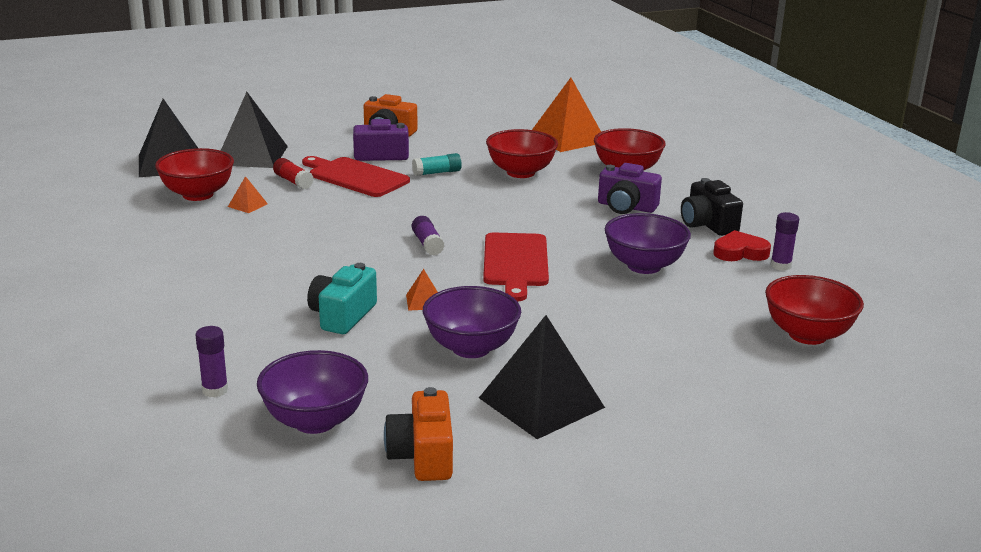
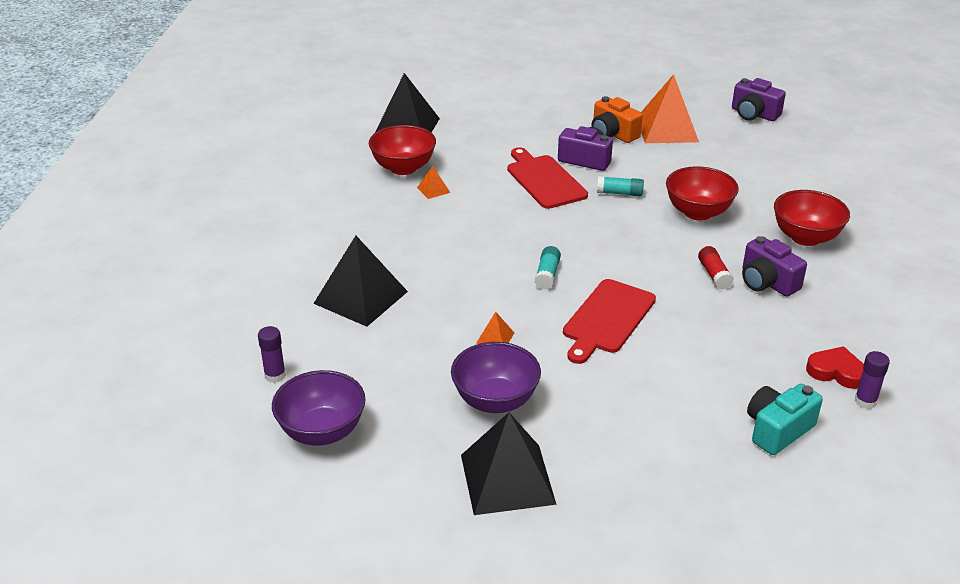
camera: 30 degrees right, 10 degrees up
(251, 155) = (476, 134): black pyramid -> black pyramid (360, 297)
(293, 181) = (488, 172): red glue stick -> red glue stick (714, 275)
(342, 316) = (420, 332): turquoise camera -> turquoise camera (778, 430)
(422, 456) = (373, 496): orange camera -> none
(427, 244) = (547, 275): purple glue stick -> turquoise glue stick
(501, 99) = (754, 114): none -> purple camera
(567, 138) = (779, 180): orange pyramid -> orange pyramid (667, 129)
(644, 266) = (724, 359): purple bowl -> none
(707, 224) = (833, 327): black camera -> none
(807, 335) = (818, 493): red bowl -> none

